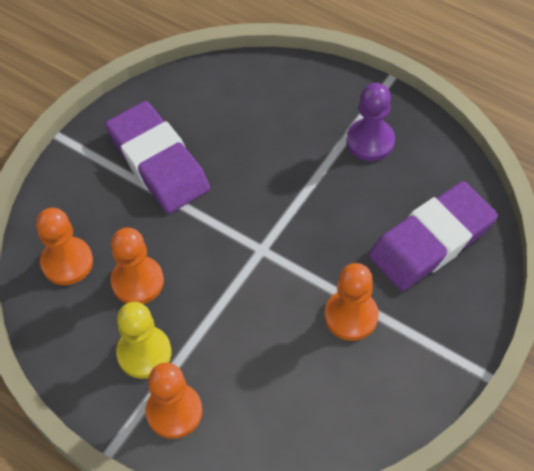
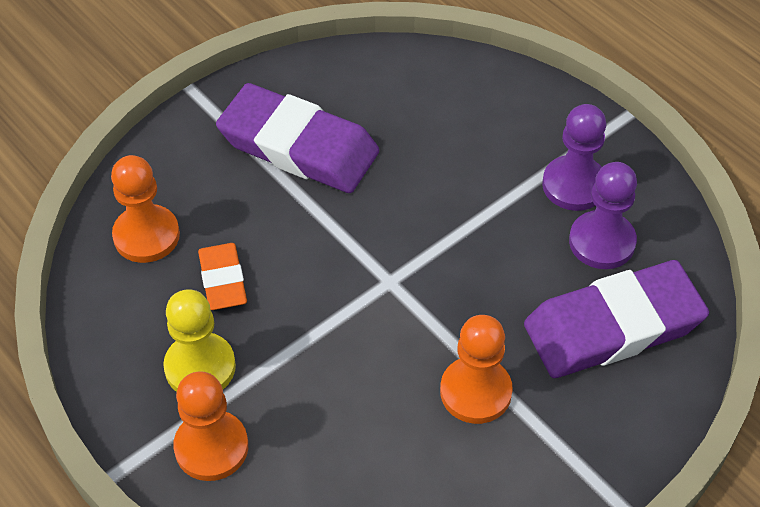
camera: 15 degrees right, 5 degrees down
(137, 281) = (222, 280): orange pawn -> orange eraser
(158, 162) = (298, 146): purple eraser -> purple eraser turned 45 degrees counterclockwise
(403, 179) = (602, 242): none -> purple pawn

